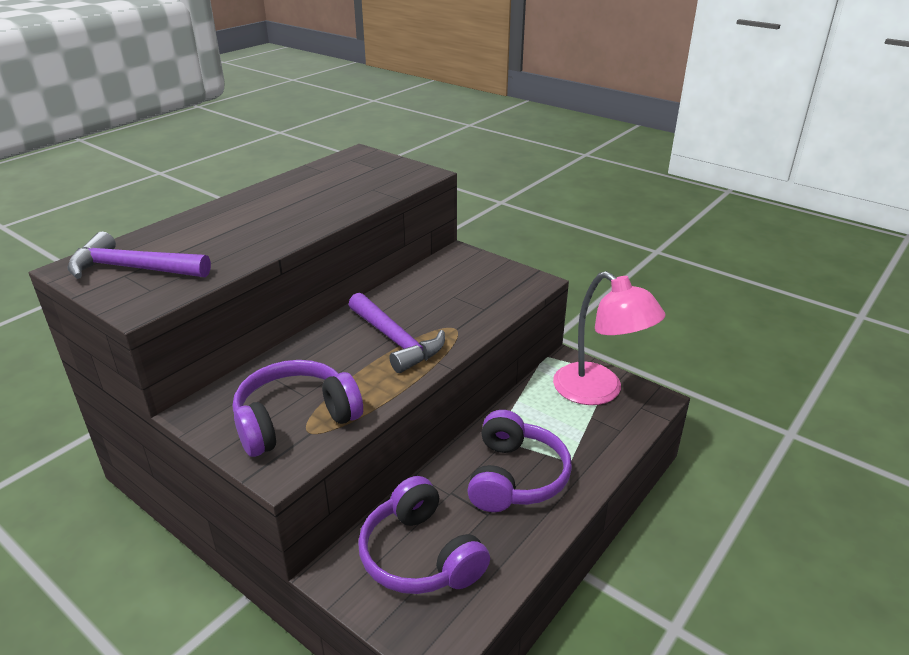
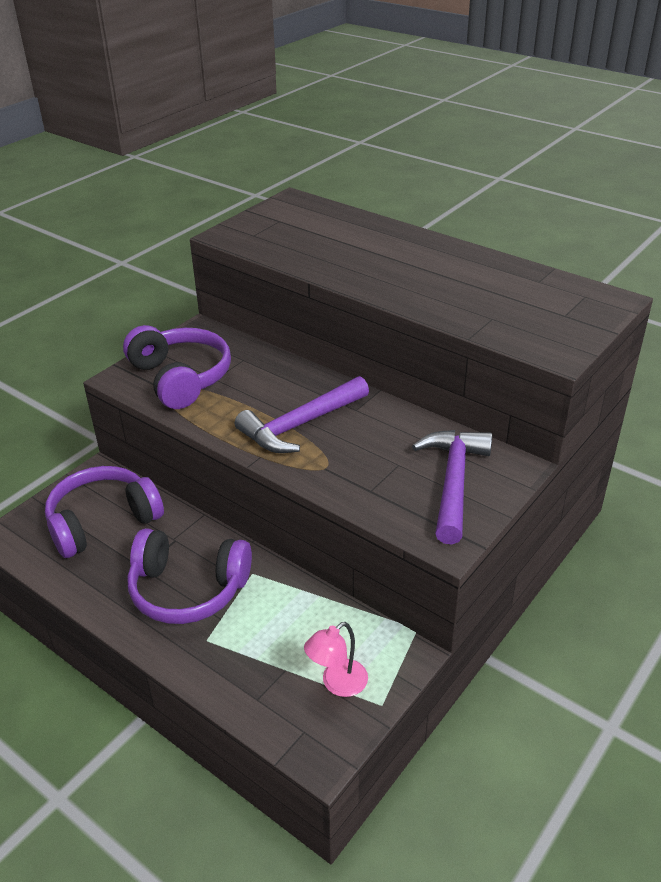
camera: 90 degrees right, 5 degrees up
(133, 268) = (289, 222): purple hammer -> purple hammer (453, 482)
(599, 391) = (337, 684): pink lamp -> pink lamp, size x0.48

